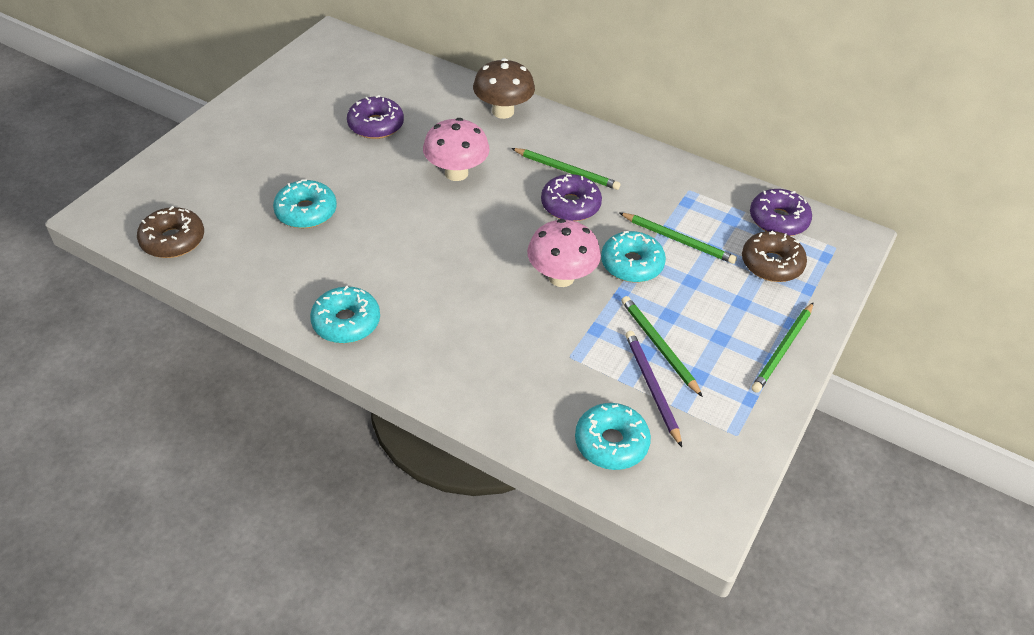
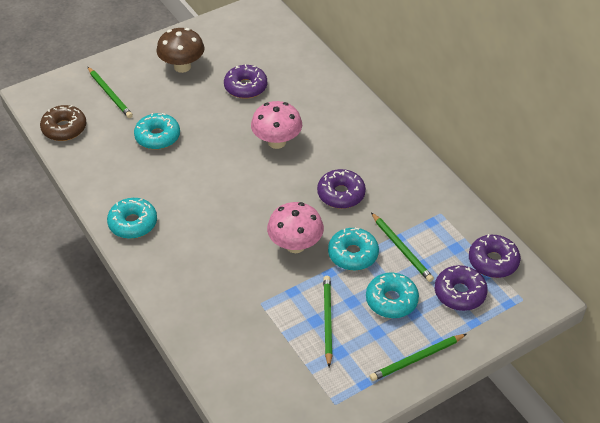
camera: 30 degrees right, 0 degrees up
(503, 111) = (344, 105): brown mushroom -> brown mushroom (182, 66)
(566, 171) = (357, 167): green pencil -> green pencil (110, 94)
(611, 443) = (245, 372): turquoise donut -> turquoise donut (391, 300)
(651, 387) = (300, 347): purple pencil -> none
(771, 264) = (459, 293): brown donut -> purple donut

